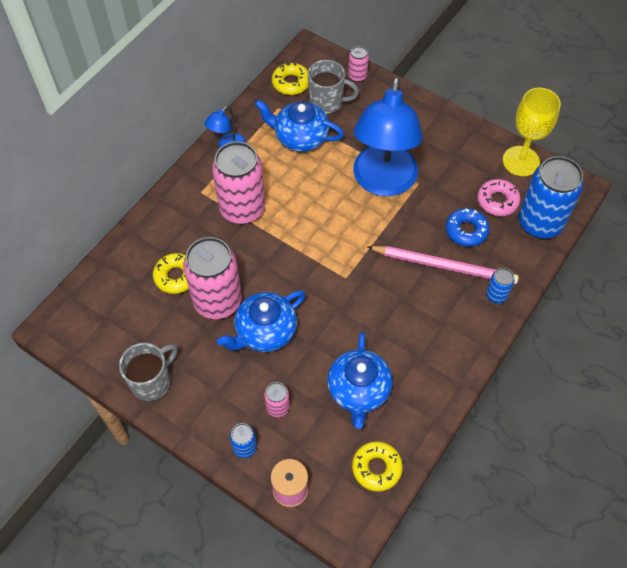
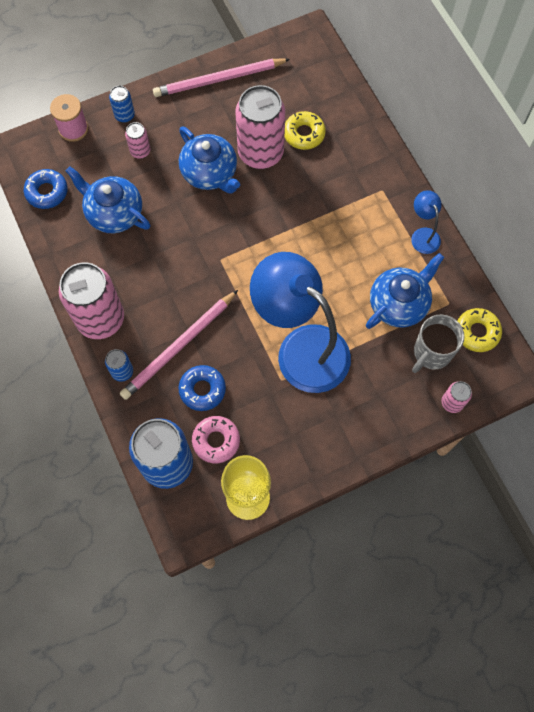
camera: 120 degrees right, 10 degrees up
(152, 382) = (219, 80): grey mug -> pink pencil
(242, 209) = (343, 214): pink can -> pink can (100, 319)
(264, 332) = (210, 173): blue teapot -> blue teapot turned 150 degrees clockwise
(376, 468) = (47, 192): yellow donut -> blue donut

